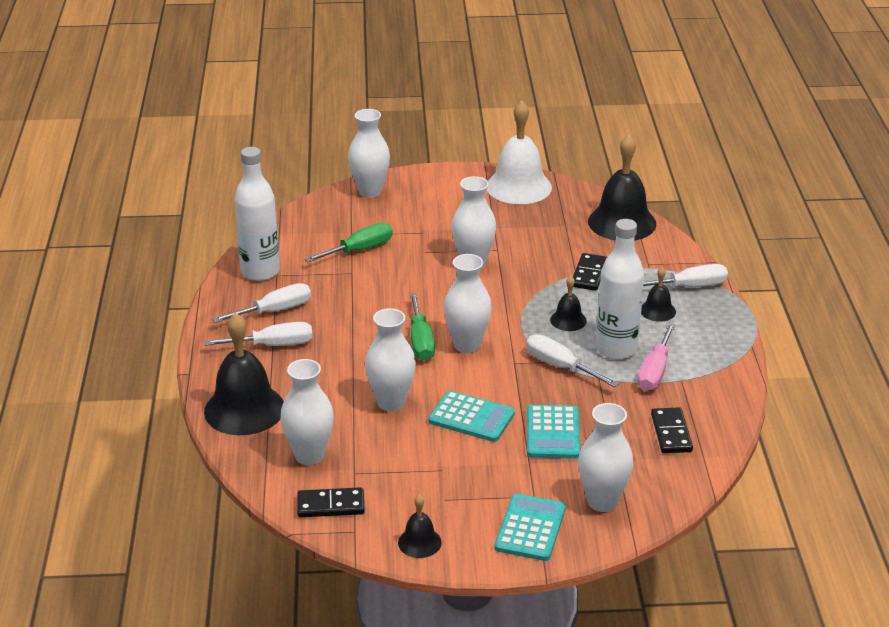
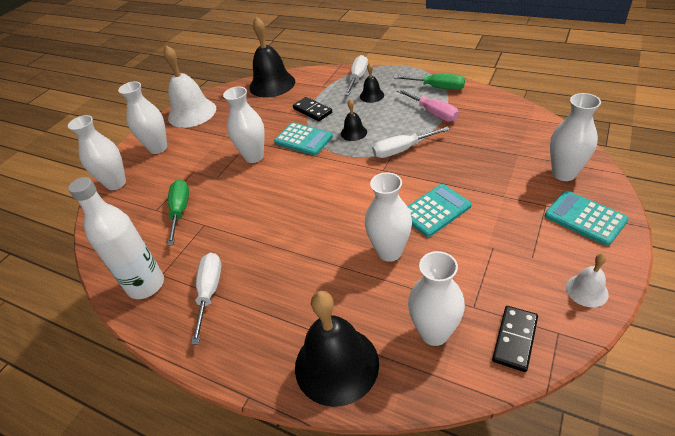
camera: 55 degrees left, 10 degrees up
(273, 345) = (257, 309): white screwdriver -> none
(419, 542) = (586, 290): black bell -> white bell
(420, 341) = (323, 211): green screwdriver -> green screwdriver (437, 88)
(467, 345) = (346, 187): white vase -> white vase (158, 148)
(553, 433) = (475, 174): turquoise calculator -> turquoise calculator (303, 139)
(616, 349) = (399, 121): white bottle -> none
(671, 433) = (500, 124): black domino -> none

